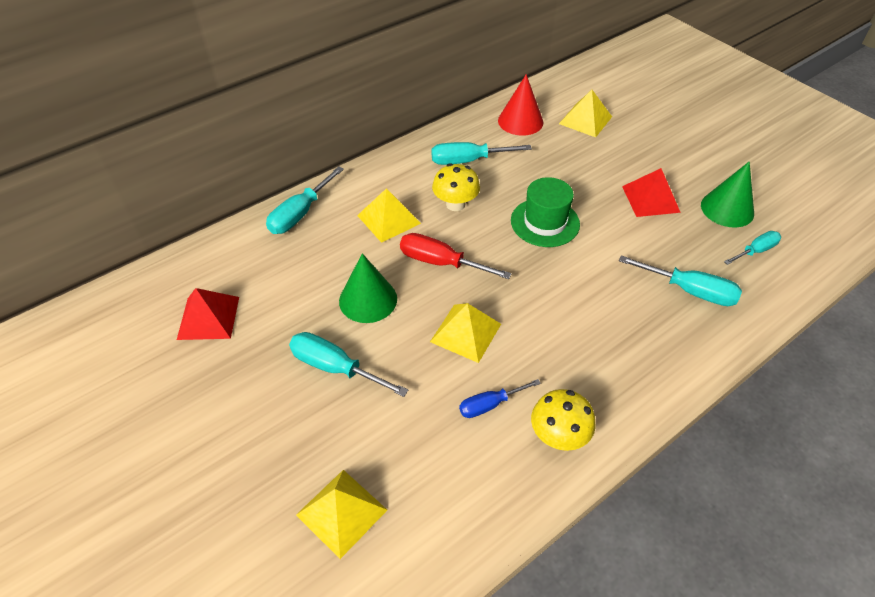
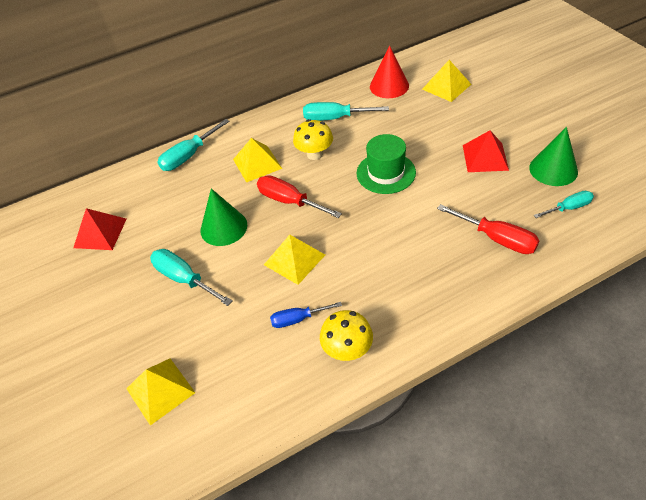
camera: 15 degrees right, 0 degrees up
(690, 291) = (497, 239): turquoise screwdriver -> red screwdriver

